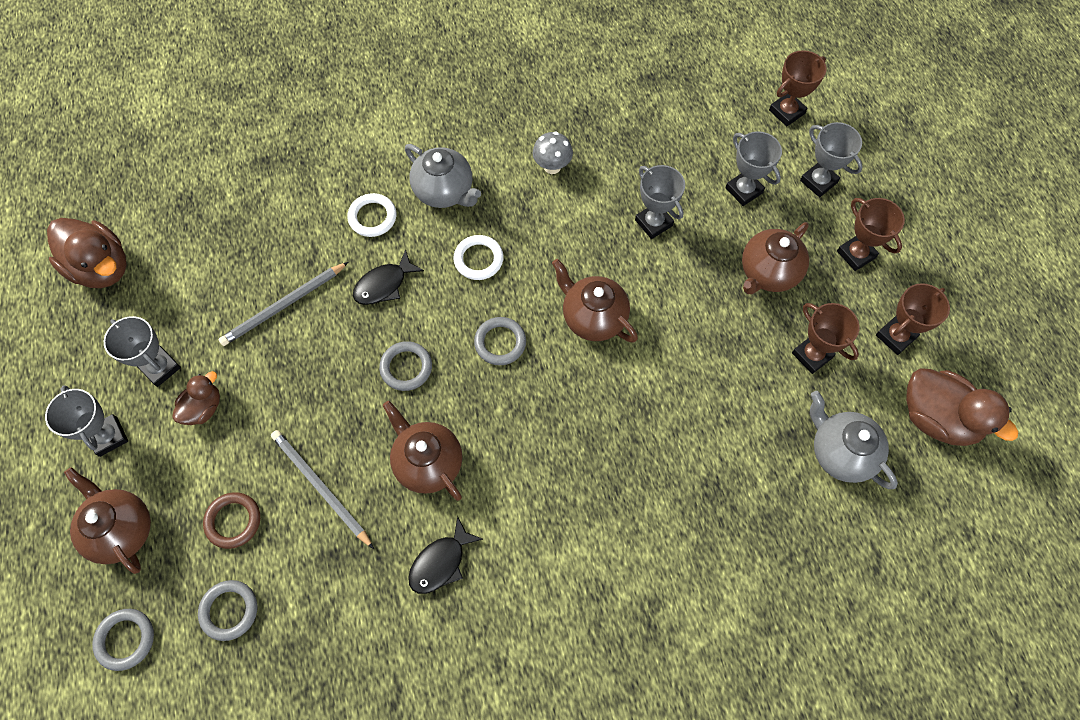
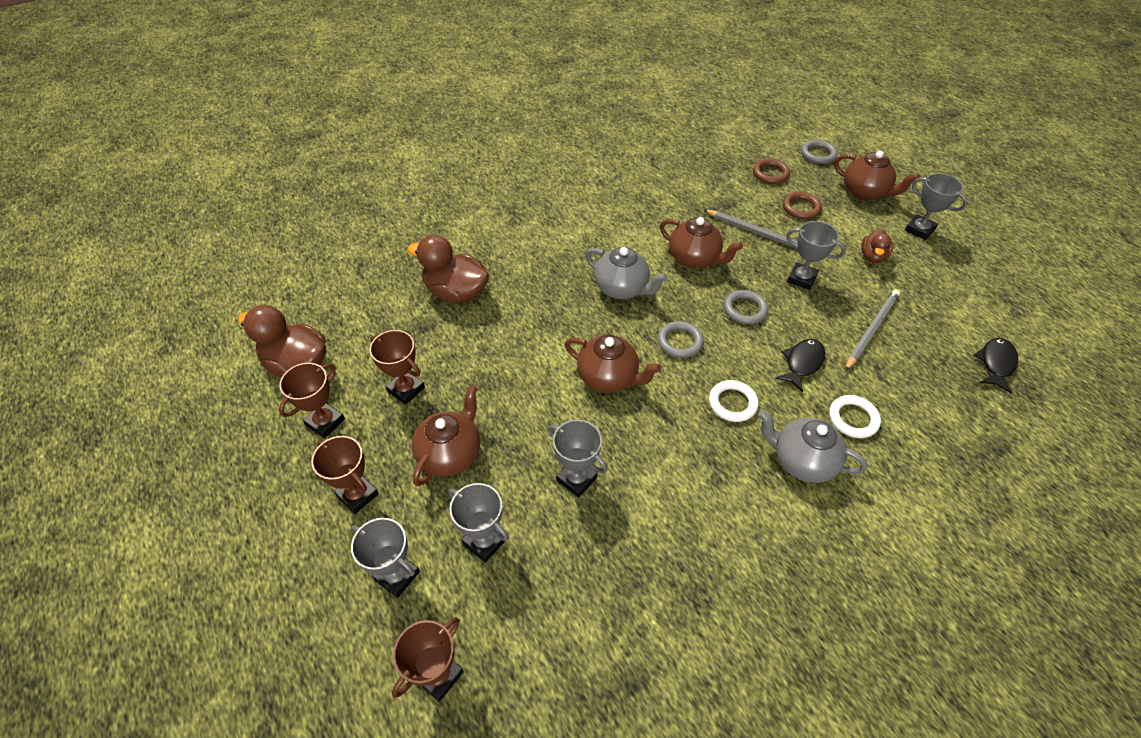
camera: 165 degrees right, 15 degrees down
(101, 267) = (1040, 325): brown duck -> brown duck (456, 292)
(160, 368) = (925, 272): grey trophy -> grey trophy (801, 279)
(229, 610) = (770, 174): grey ring -> brown ring
(441, 562) = (657, 214): black fish -> black fish (996, 363)
(552, 166) = (705, 517): grey mushroom -> none
(840, 452) = (383, 325): grey teapot -> grey teapot (622, 289)

